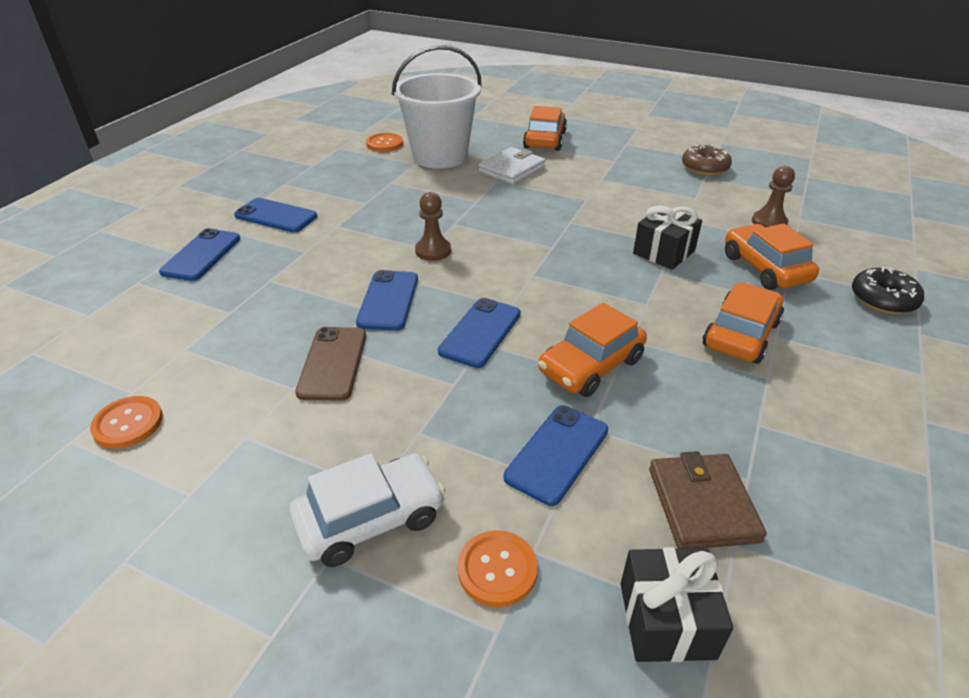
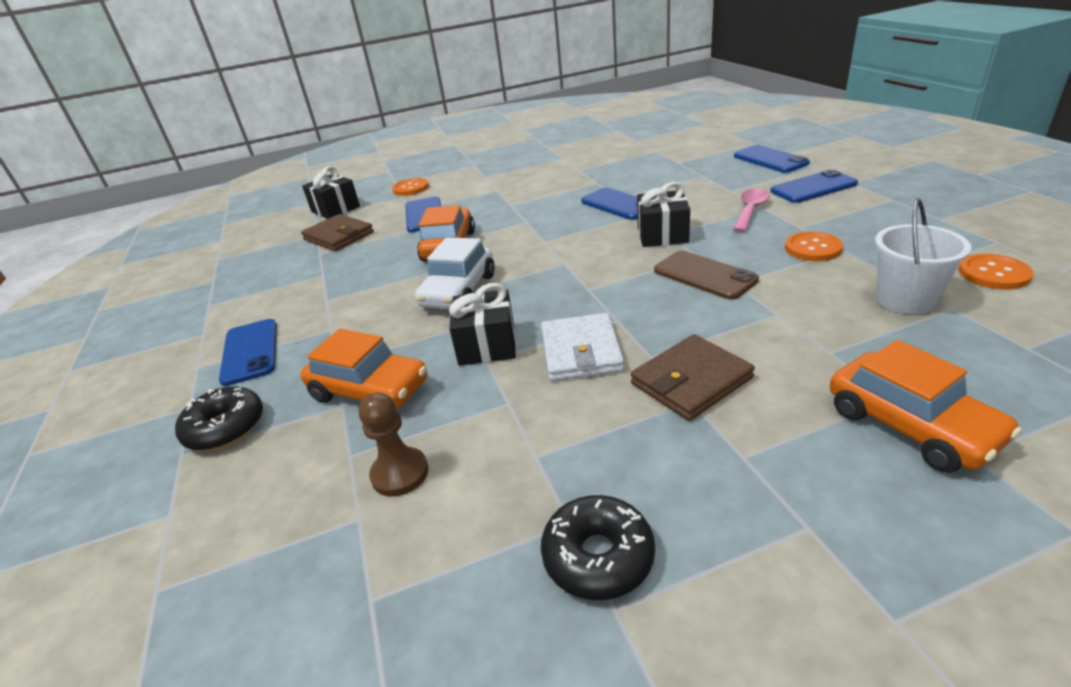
camera: 140 degrees right, 5 degrees down
(128, 423) = (612, 139): orange button -> orange button (812, 248)
(333, 363) = (582, 180): brown phone -> brown phone (704, 275)
(349, 228) = (750, 210): none -> pink spoon
(370, 519) = (474, 173): white car -> white car (459, 291)
(433, 251) = (662, 234): brown pawn -> black gift
(440, 156) = (905, 300): white bucket -> white bucket, size x0.58
(480, 332) = (536, 223): blue phone -> blue phone (250, 352)
(512, 169) = (804, 339): white wallet -> white wallet (581, 351)
(588, 183) = (691, 381): none -> brown wallet
(704, 168) = (598, 556): brown donut -> black donut
(740, 334) = (361, 315): orange car -> none

